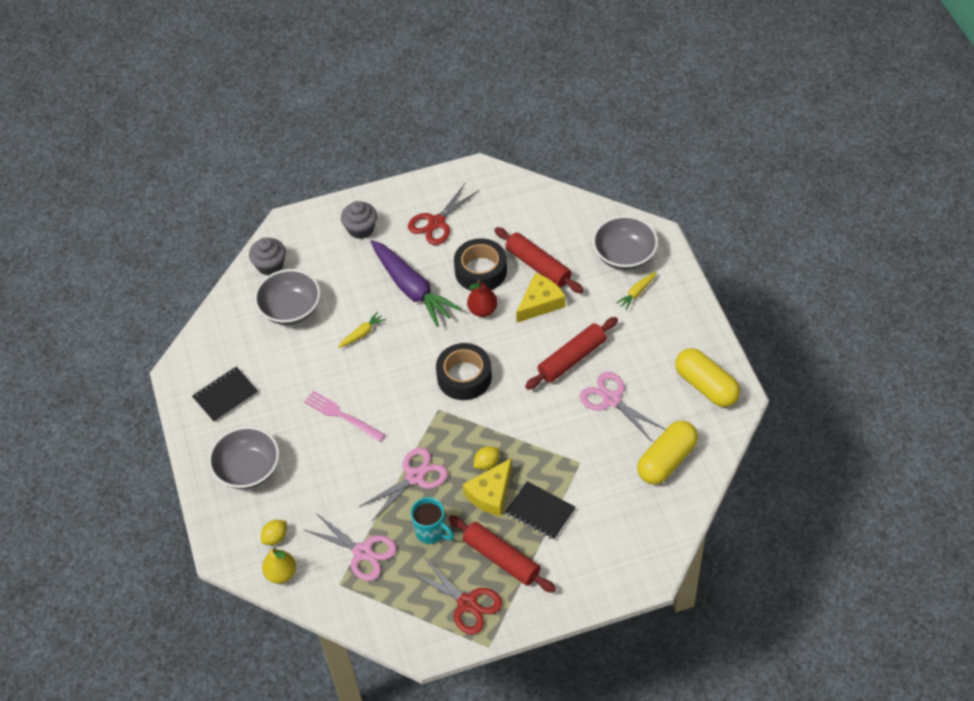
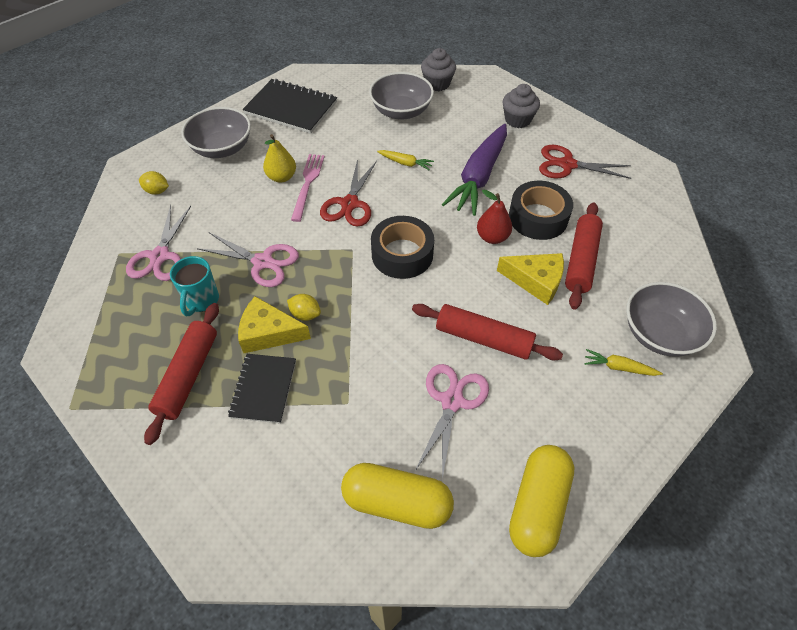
camera: 60 degrees right, 0 degrees up
(225, 395) = (291, 108): black notebook -> black notebook, size x1.53
(281, 573) = (119, 209): yellow pear -> yellow pear (282, 177)
(467, 603) = (121, 366): red scissors -> red scissors (350, 204)

